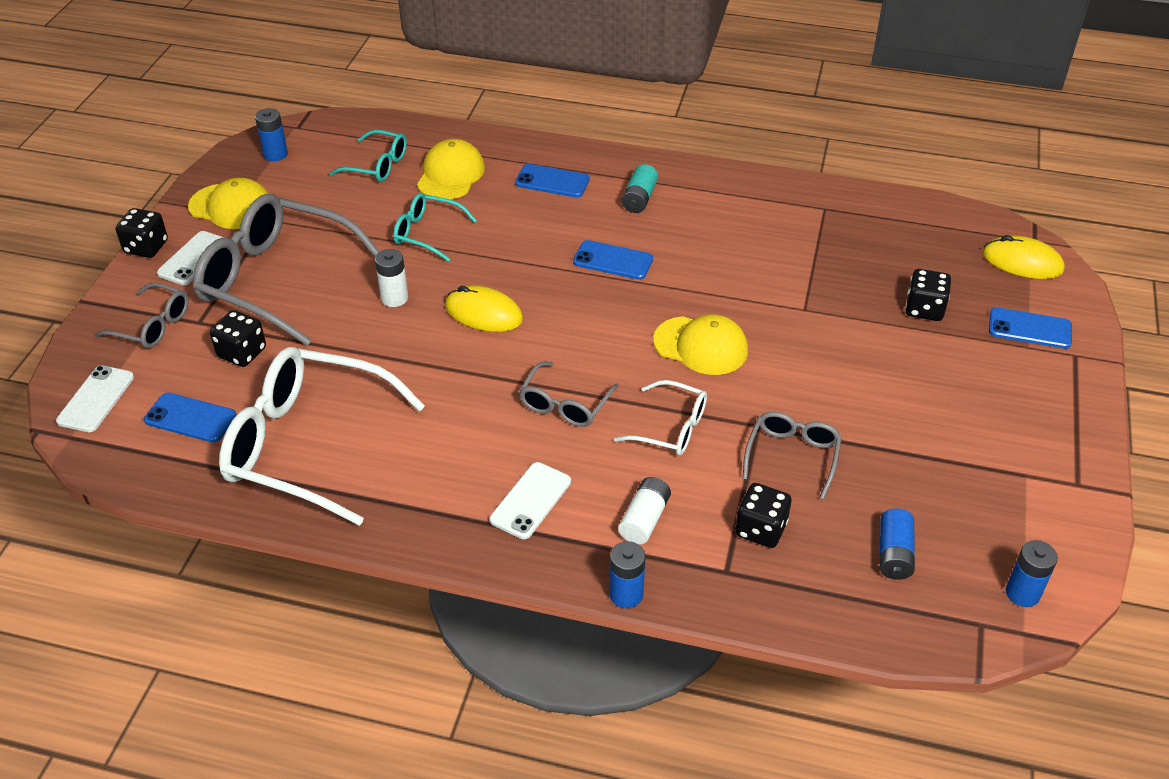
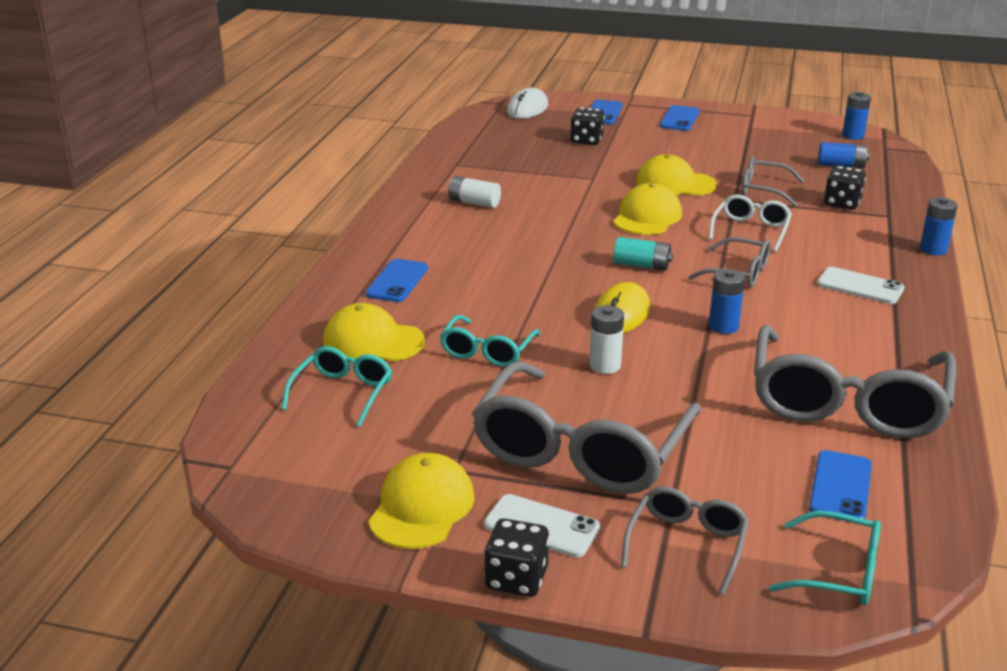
camera: 90 degrees left, 15 degrees down
(96, 399) = (839, 572): white phone -> turquoise glasses
(242, 353) = (720, 462): black dice -> none
(275, 154) = (297, 480): blue battery -> blue battery (723, 326)
(307, 445) = (846, 403): white glasses -> grey glasses
(613, 260) = (533, 251): blue phone -> blue phone (679, 119)
(639, 198) = (433, 238): turquoise battery -> turquoise battery (642, 265)
(644, 519) = (855, 242): white battery -> white battery (474, 202)
(799, 377) = (675, 184): none -> yellow cap
(1022, 262) = (527, 108): yellow mouse -> white mouse

